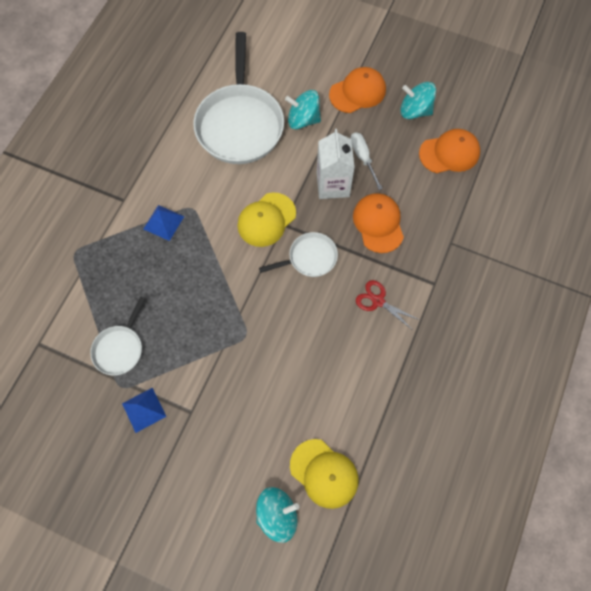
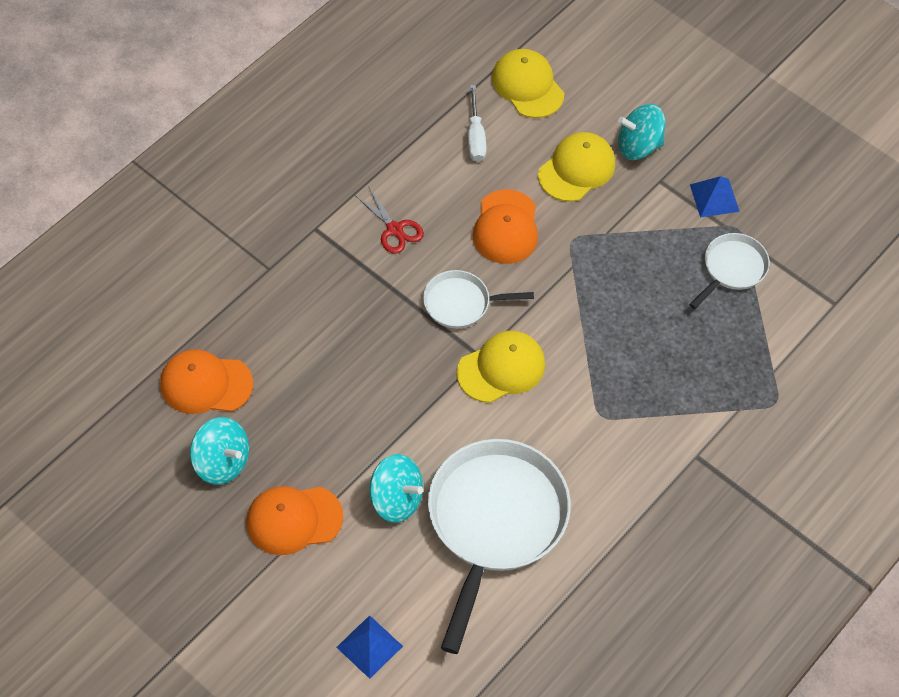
camera: 165 degrees left, 10 degrees down
(163, 222) = (645, 406): blue pyramid -> blue pyramid (369, 646)
(259, 400) = (576, 169): none -> yellow cap
(277, 515) = (590, 66): turquoise spinning top -> turquoise spinning top (638, 146)
(333, 184) = (391, 389): white carton -> none
(363, 158) = (332, 414): white screwdriver -> white screwdriver (475, 136)
(378, 223) = (352, 319): orange cap -> orange cap (506, 227)

